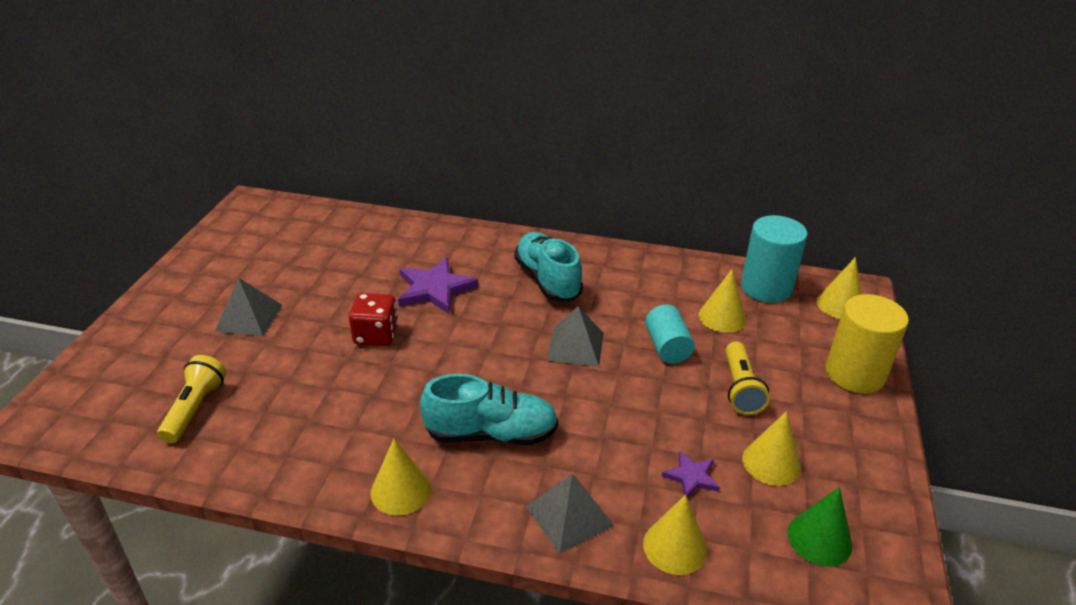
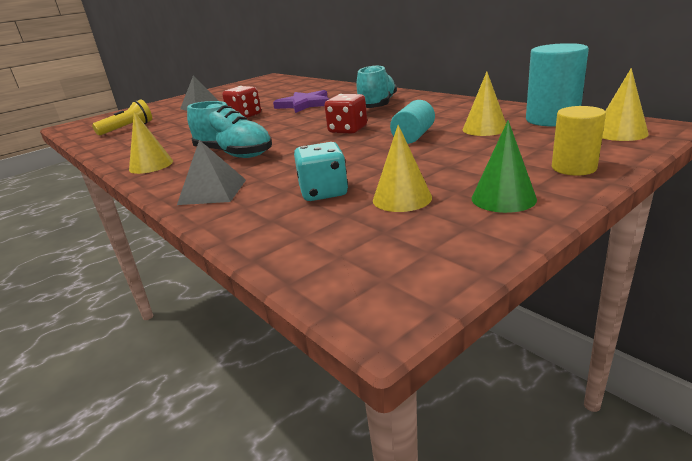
camera: 40 degrees right, 10 degrees down
(575, 346) = (348, 130): grey pyramid -> red dice
(675, 547) = (249, 220): yellow cone -> none
(691, 477) = (323, 192): purple star -> turquoise dice
(740, 388) = (441, 160): yellow flashlight -> none
(819, 539) = (372, 246): green cone -> green cone (503, 198)
(854, 374) = (573, 168): yellow cylinder -> yellow cylinder, size x0.64

